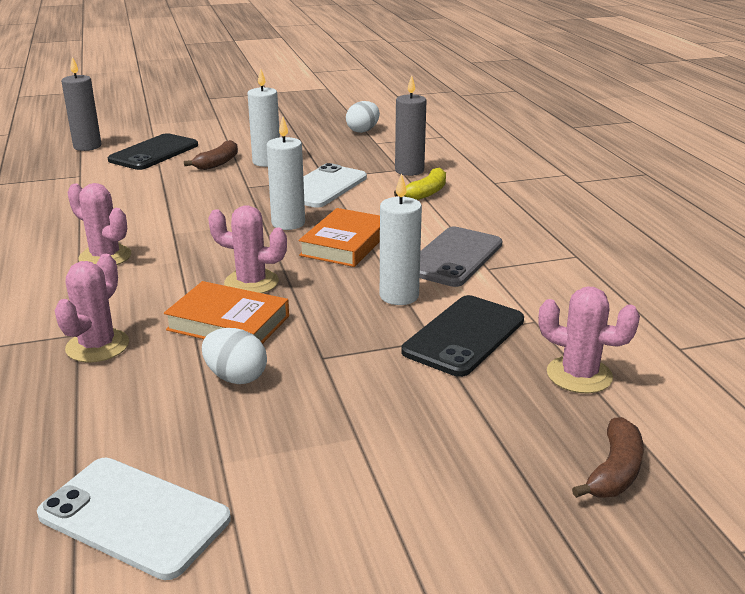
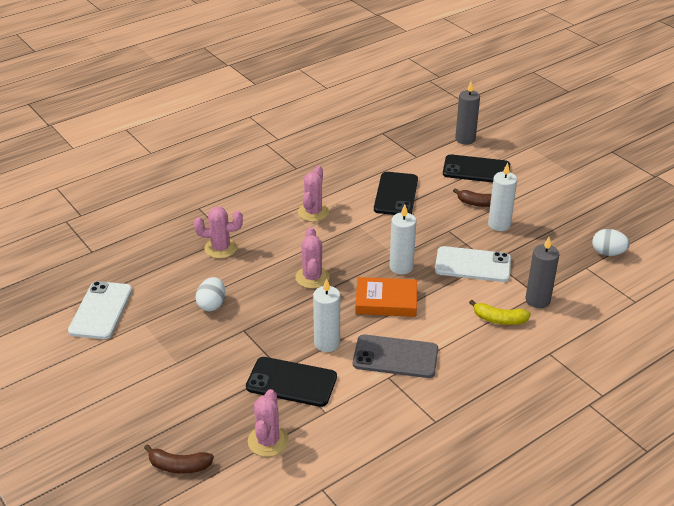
camera: 70 degrees right, 10 degrees up
(140, 200) = (396, 194): none -> black phone
(228, 323) = (263, 284): orange book -> none

